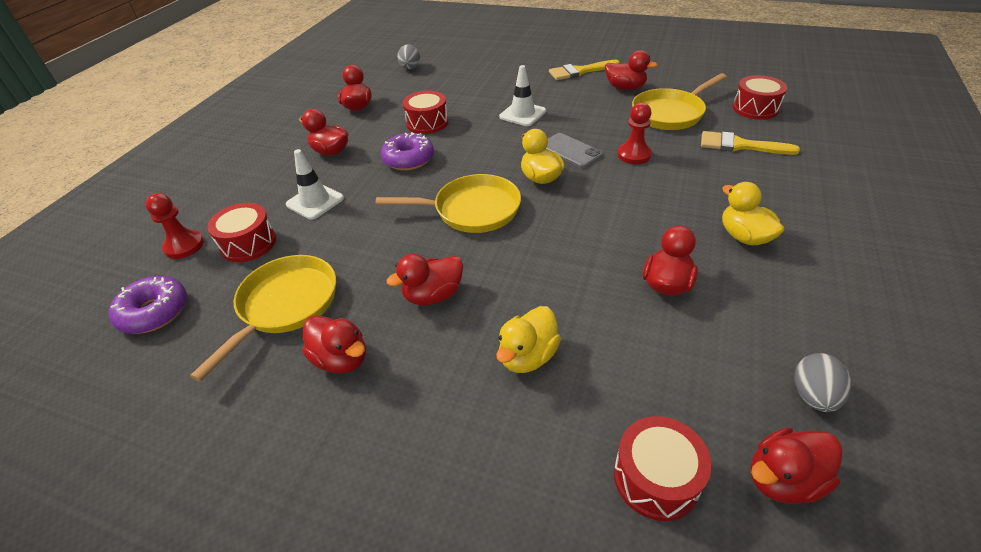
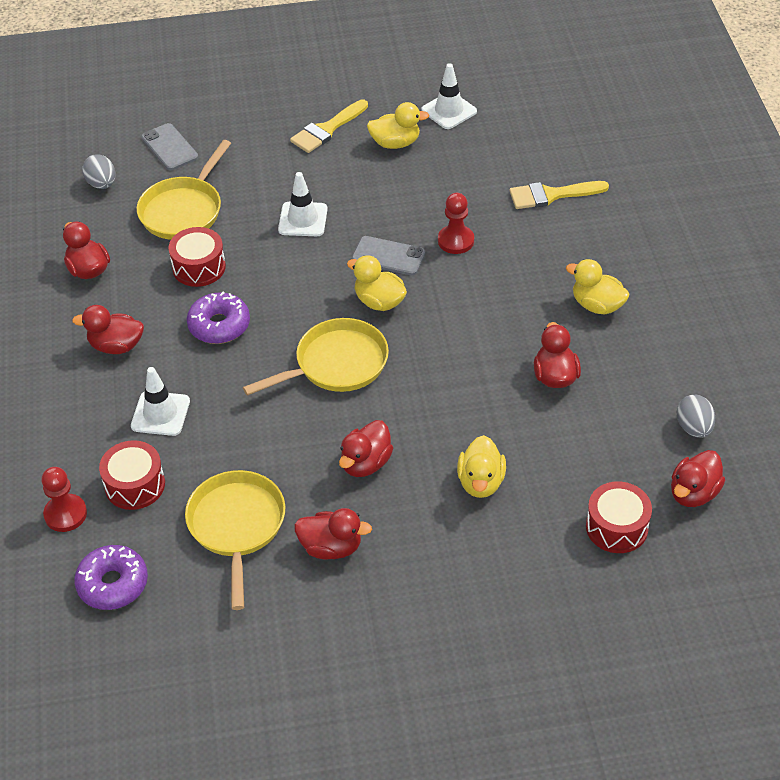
camera: 30 degrees left, 5 degrees up
(468, 60) = (169, 147): none -> grey phone
(625, 88) = (395, 143): red duck -> yellow duck
(670, 113) = (464, 169): yellow pan -> yellow pan (183, 210)
(680, 79) = (449, 111): none -> white traffic cone
(755, 108) = (546, 136): red drum -> none

